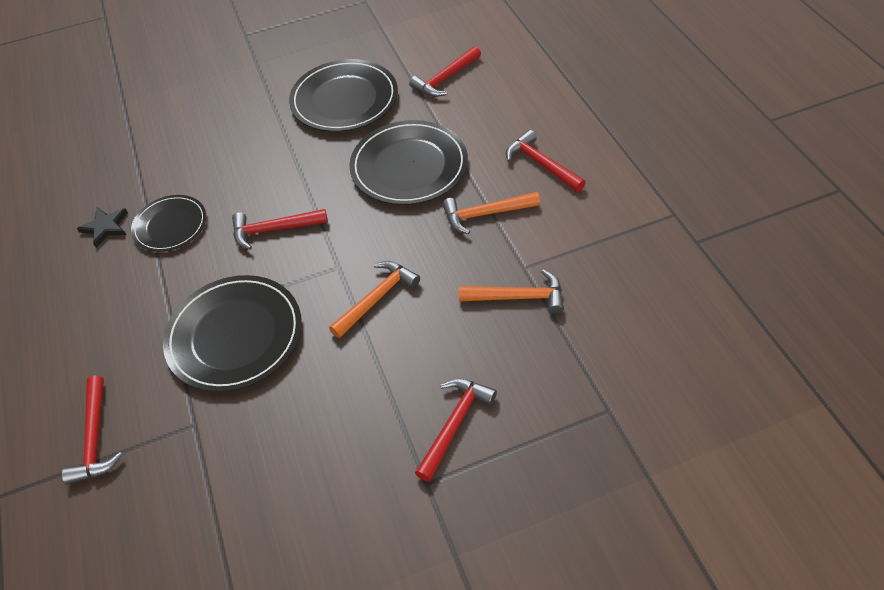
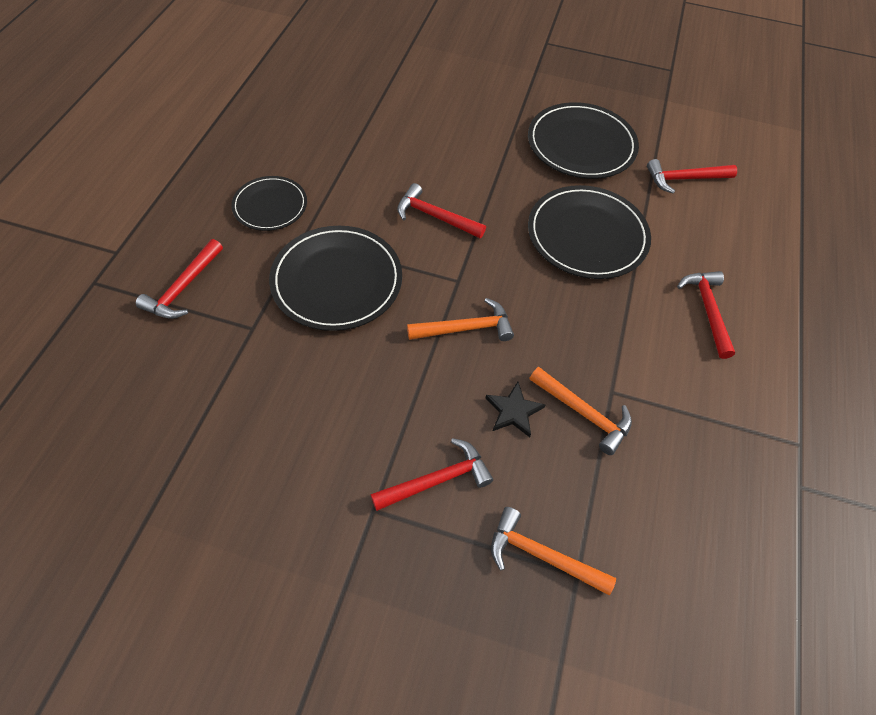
camera: 30 degrees right, 5 degrees up
(106, 227) = (319, 134): black star -> black star (513, 411)
(170, 225) = (364, 162): black plate -> black plate (270, 206)
(485, 214) = (617, 320): orange hammer -> orange hammer (541, 555)

